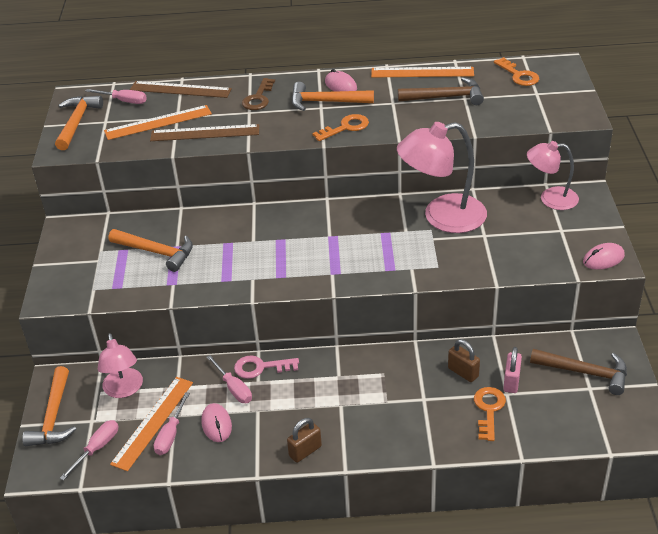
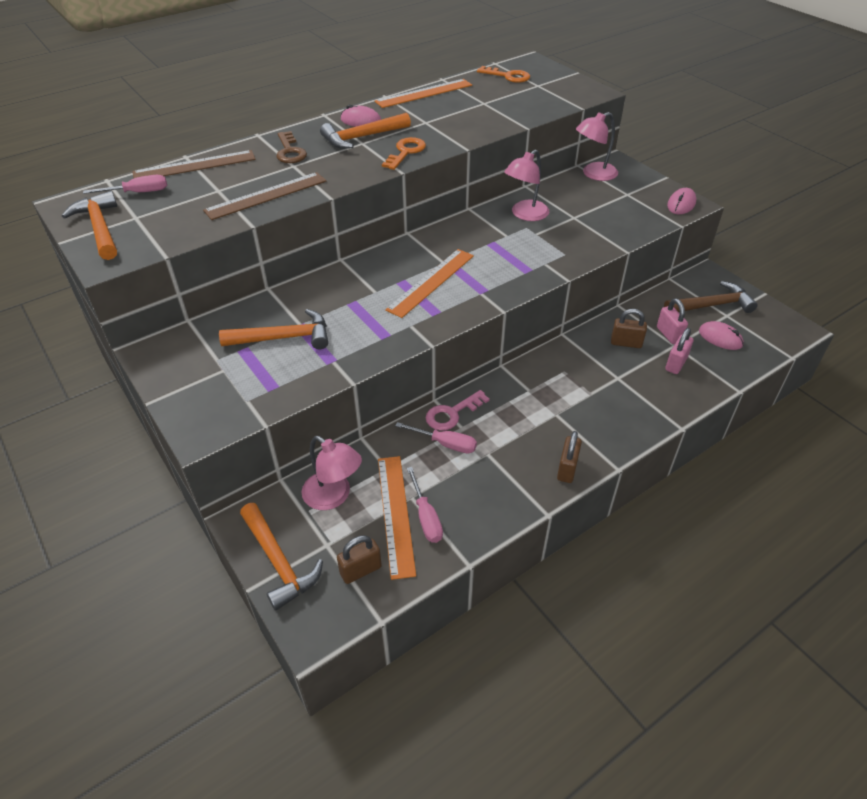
camera: 35 degrees left, 5 degrees up
(97, 448) = (360, 570): pink screwdriver -> brown padlock
(158, 122) = (201, 201): orange ruler -> orange ruler (431, 282)
(216, 424) = (462, 485): pink mouse -> pink mouse (720, 338)
(442, 217) = (525, 215): pink lamp -> pink lamp, size x0.61
(446, 97) = (467, 106): brown hammer -> none
(489, 410) = (676, 364): orange key -> pink padlock

